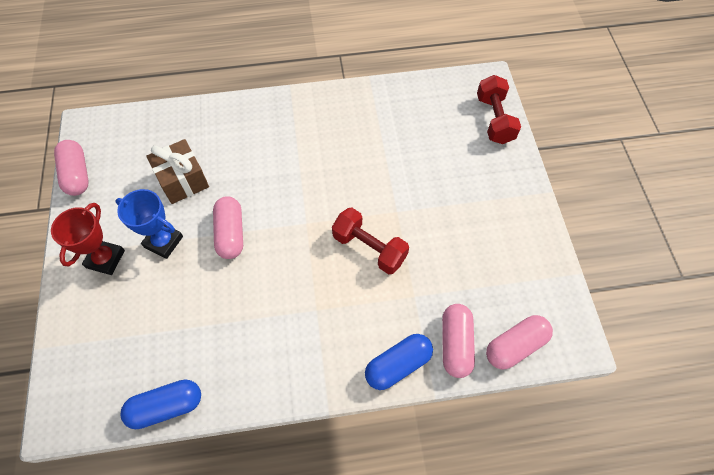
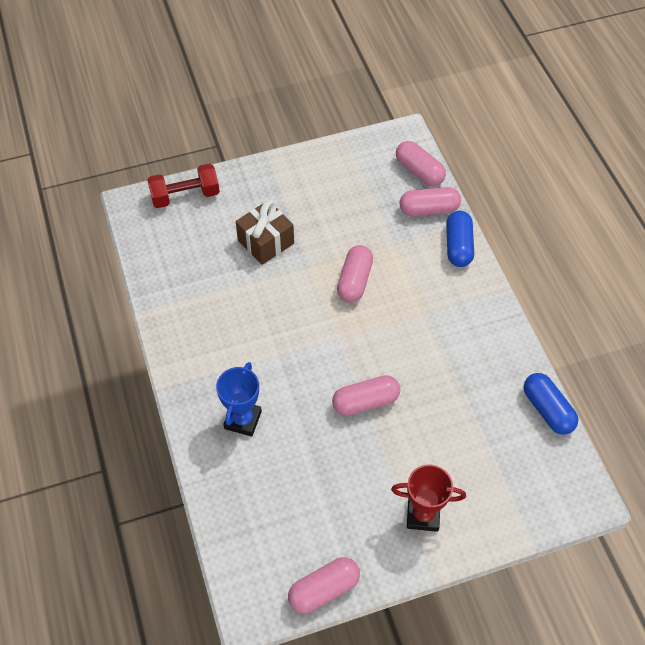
camera: 100 degrees left, 5 degrees down
(163, 242) = (389, 463): blue trophy -> blue trophy (243, 420)
(183, 180) = (310, 467): brown gift -> brown gift (266, 242)
(369, 248) = (354, 281): red dumbbell -> pink capsule
(398, 365) = (458, 246): blue capsule -> blue capsule turned 45 degrees clockwise

